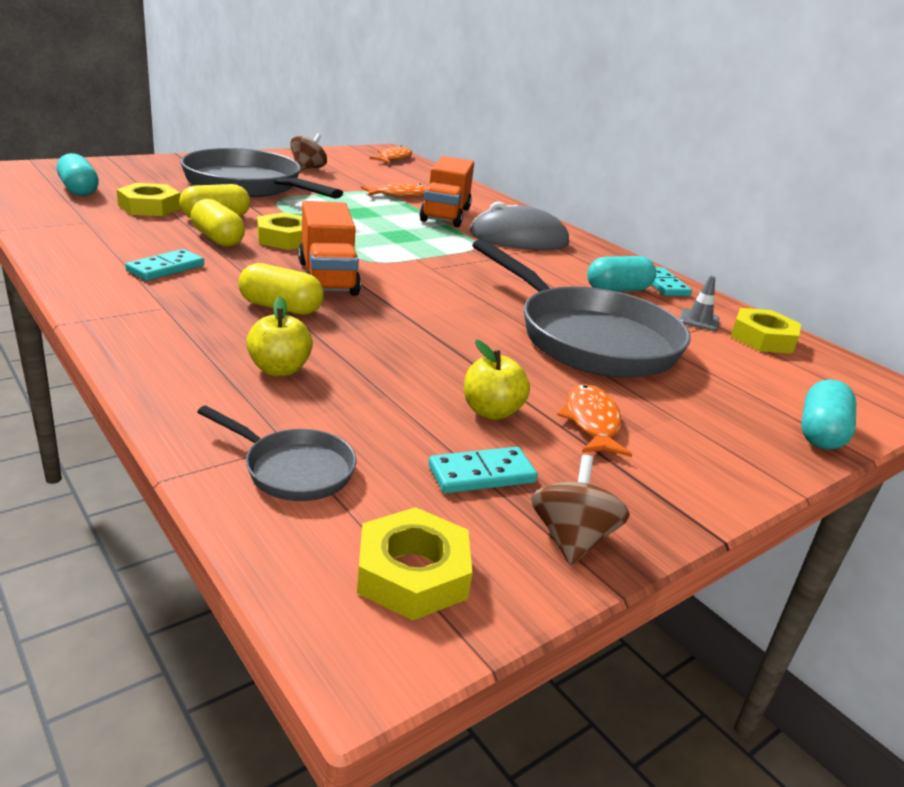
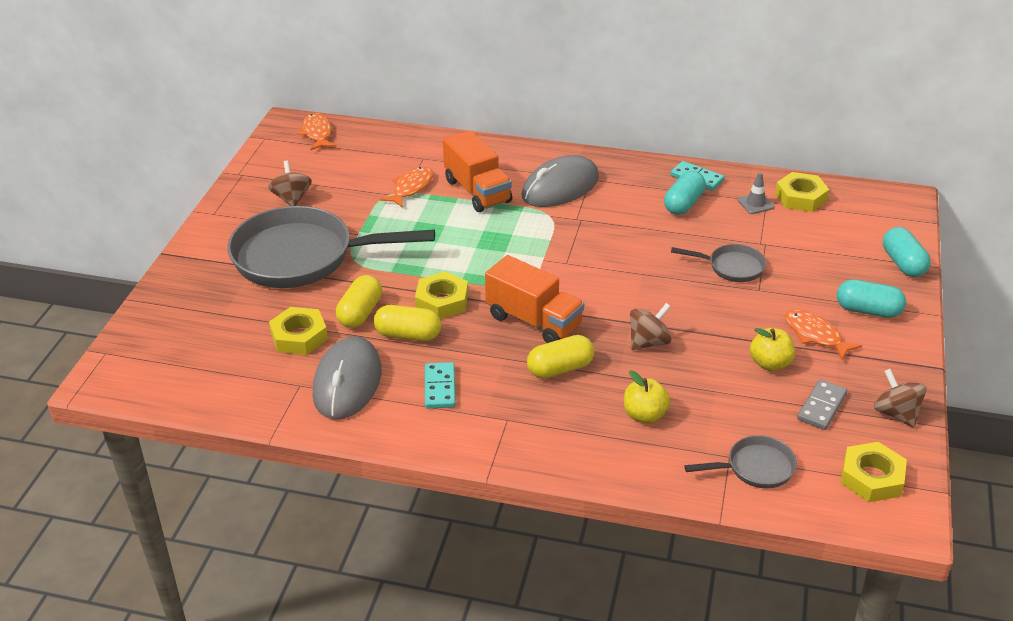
camera: 35 degrees left, 10 degrees up
(79, 190) = (214, 356): turquoise capsule -> turquoise capsule (868, 310)
(116, 235) = (347, 382): none -> grey mouse
(397, 335) = (648, 342): none -> brown spinning top
(481, 474) = (821, 407): turquoise domino -> grey domino
(589, 339) = (732, 267): grey pan -> grey pan, size x0.45

